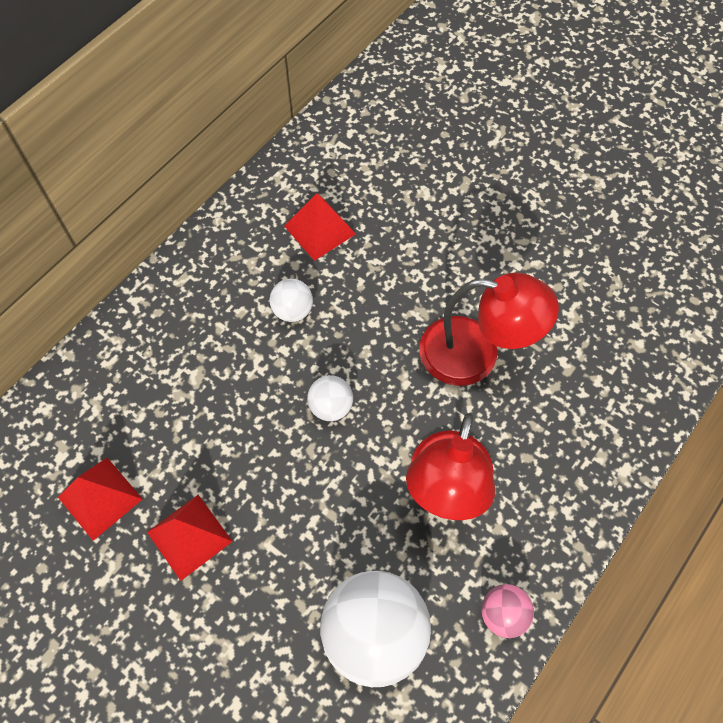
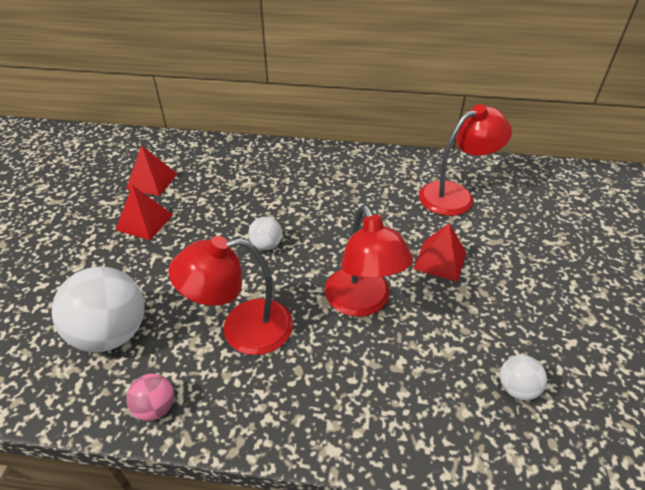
camera: 60 degrees right, 20 degrees down
(293, 310) = (321, 202): white ball -> white ball (517, 388)
(319, 230) = (387, 190): red pyramid -> red pyramid (440, 260)
(374, 171) = (455, 195): none -> red lamp

